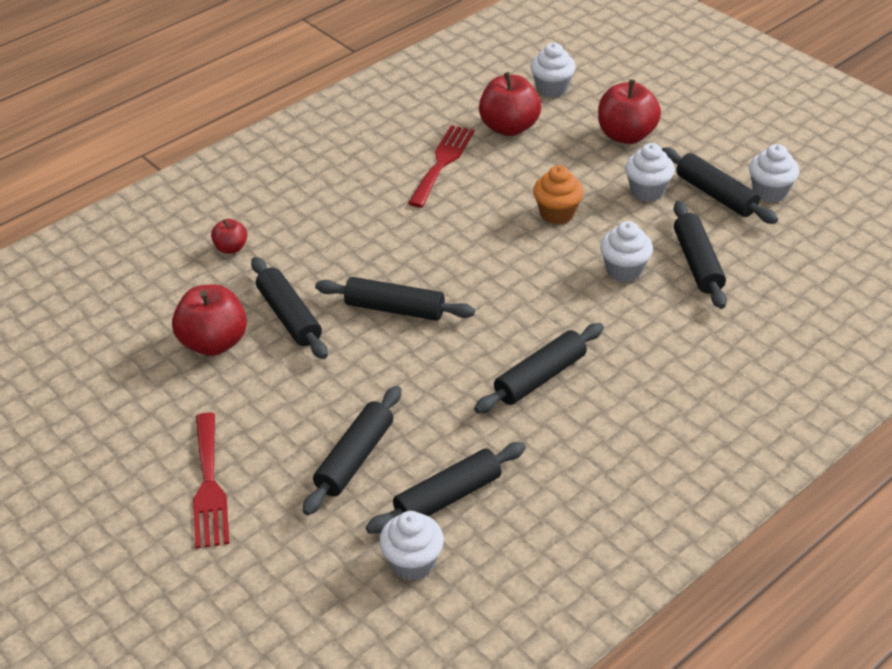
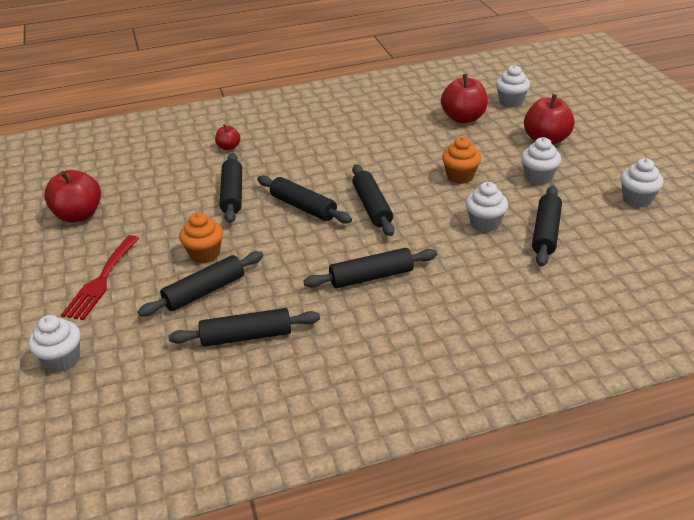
camera: 25 degrees right, 5 degrees down
(214, 343) = (174, 197): red apple -> red apple (79, 215)
(317, 409) = (205, 254): none -> orange cupcake
(412, 562) = (188, 372): white cupcake -> white cupcake (62, 360)
(442, 162) = (402, 129): red fork -> none
(715, 195) = (591, 191): black rolling pin -> black rolling pin (372, 207)

